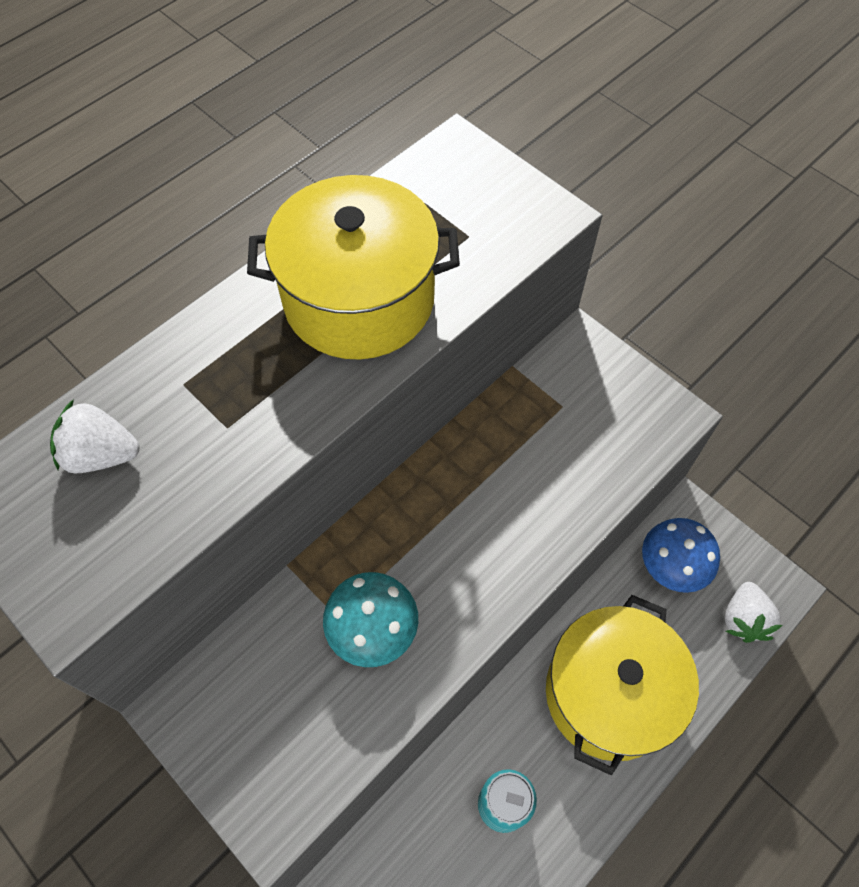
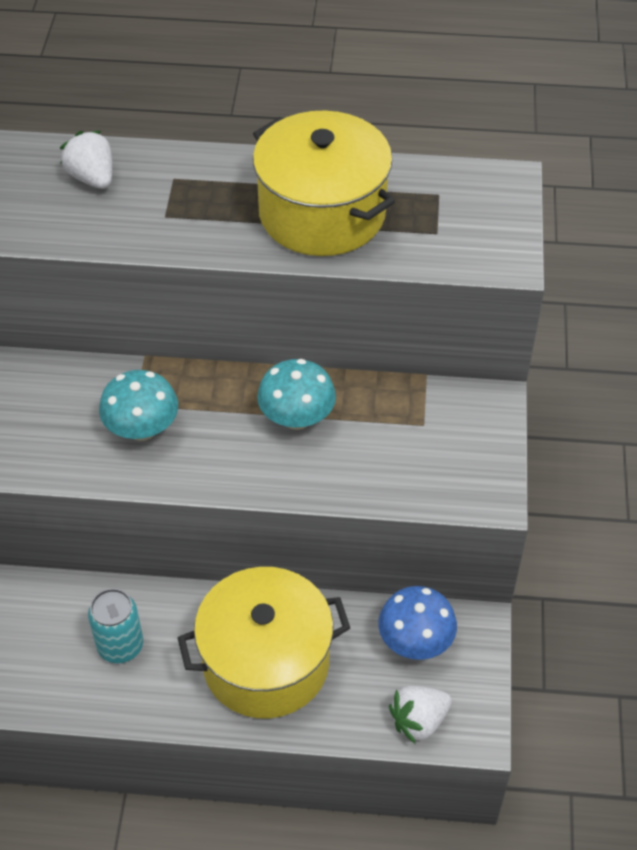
camera: 50 degrees right, 10 degrees down
(474, 493) = (297, 418): none -> turquoise mushroom

